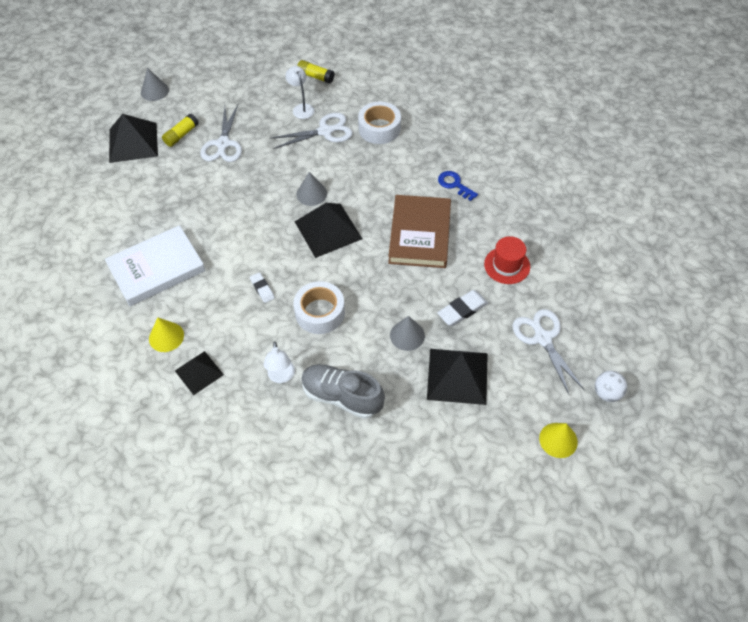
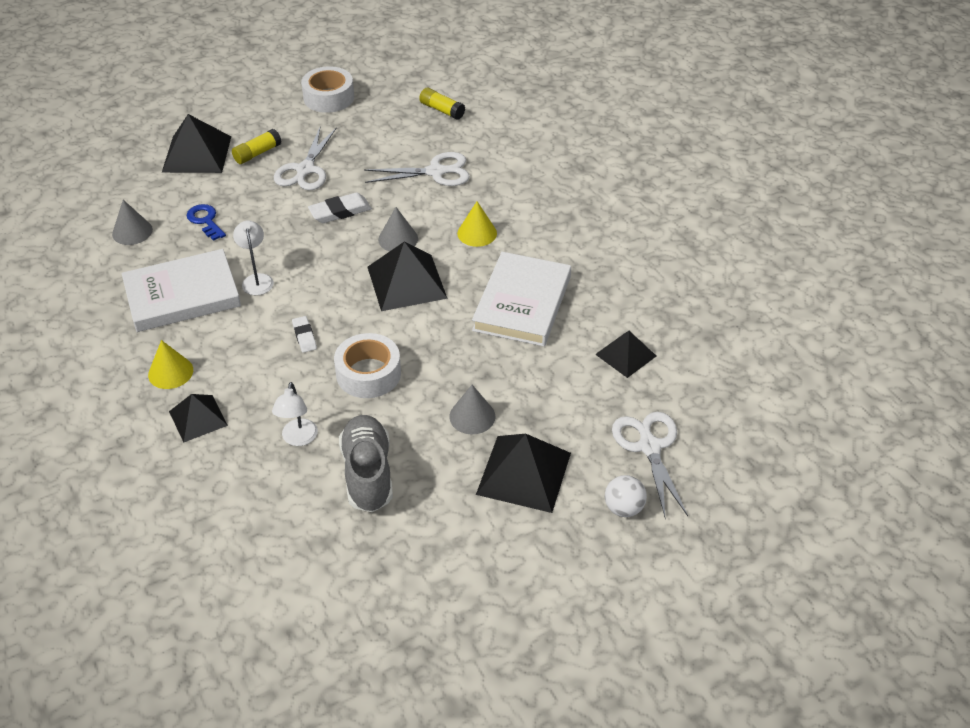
camera: 10 degrees right, 10 degrees down
(154, 91) = (240, 102): grey cone -> grey cone (132, 231)
(301, 108) = (414, 142): white lamp -> white lamp (257, 279)
(342, 397) = (368, 474): grey shoe -> grey shoe turned 45 degrees clockwise
(379, 128) = (505, 177): white tape -> white tape (328, 97)
(420, 234) = (522, 303): brown book -> white book
(454, 185) = (584, 253): blue key -> blue key (205, 221)
(462, 310) = (552, 398): white eraser -> white eraser (340, 212)
(507, 265) = (626, 355): red hat -> black pyramid
(558, 440) = (636, 570): yellow cone -> yellow cone (477, 233)
(607, 393) = (718, 525): white ball -> white ball (623, 508)

